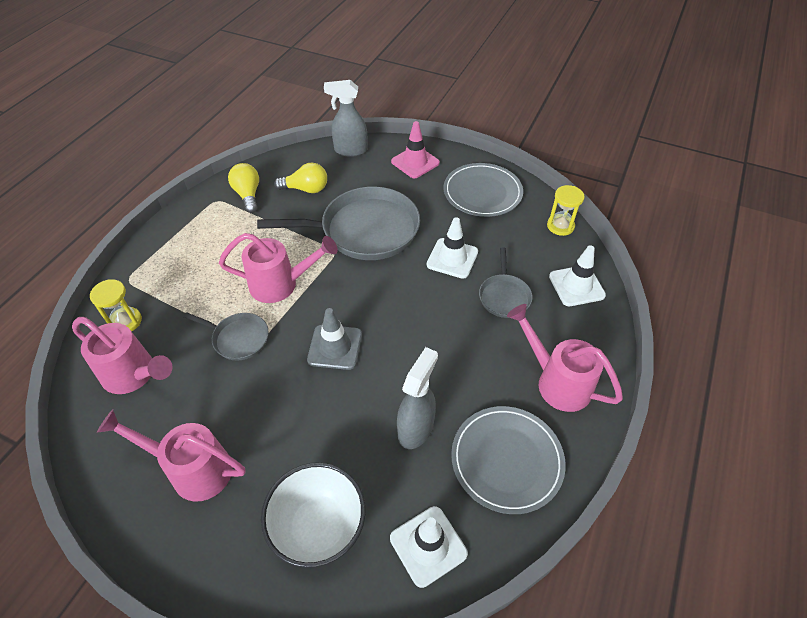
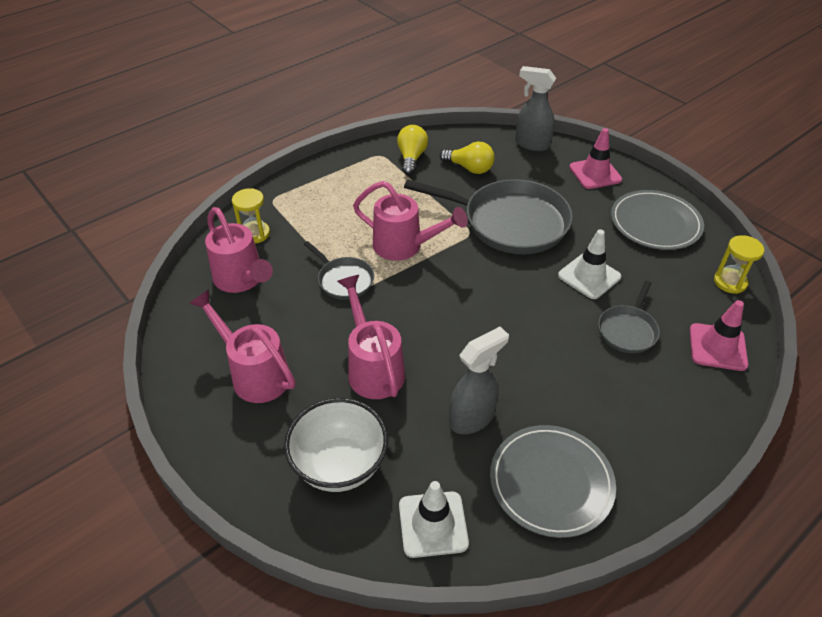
camera: 25 degrees right, 5 degrees down
(335, 347) = (429, 318): grey traffic cone -> none
(557, 382) = (645, 431): pink watering can -> pink watering can (373, 368)
(576, 286) = (717, 347): white traffic cone -> pink traffic cone

